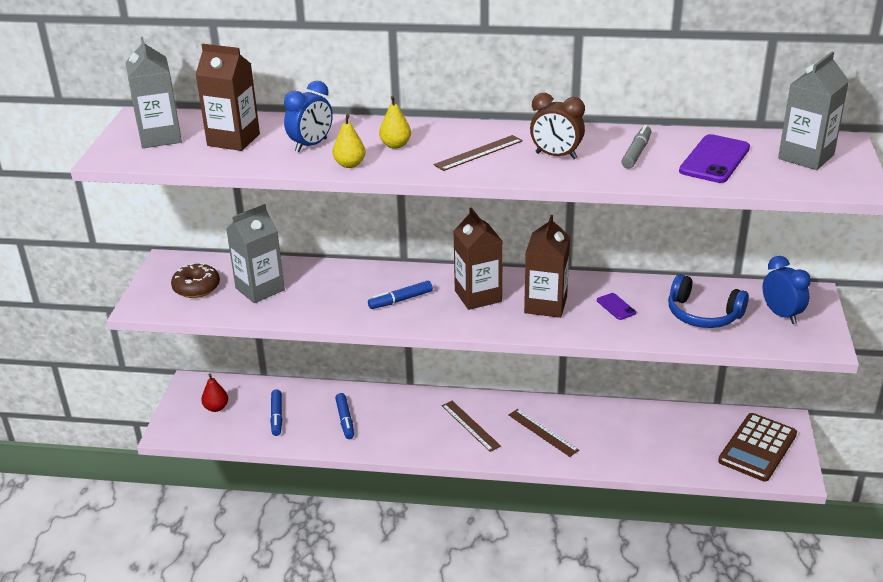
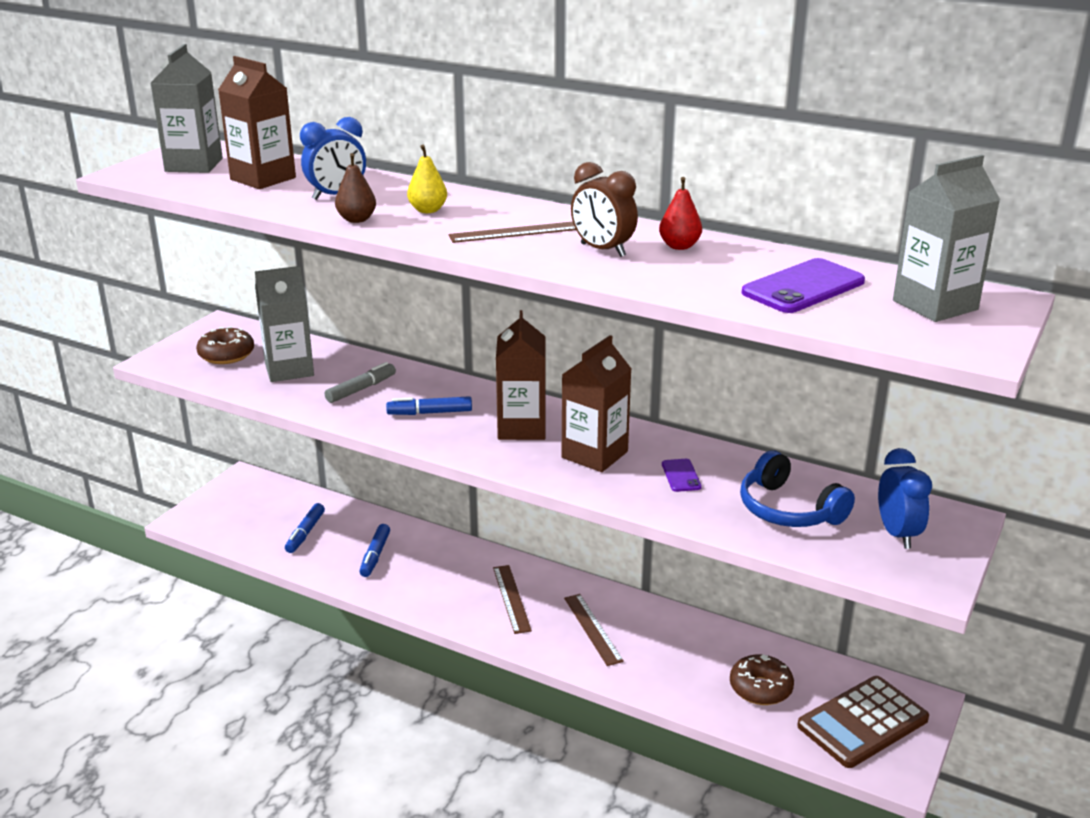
camera: 20 degrees right, 5 degrees down
(216, 408) = (250, 508): red pear -> red pear (679, 246)
(350, 164) = (356, 219): yellow pear -> brown pear
(636, 153) = (707, 264): grey marker -> grey marker (361, 389)
(680, 443) = (760, 688): none -> brown donut

